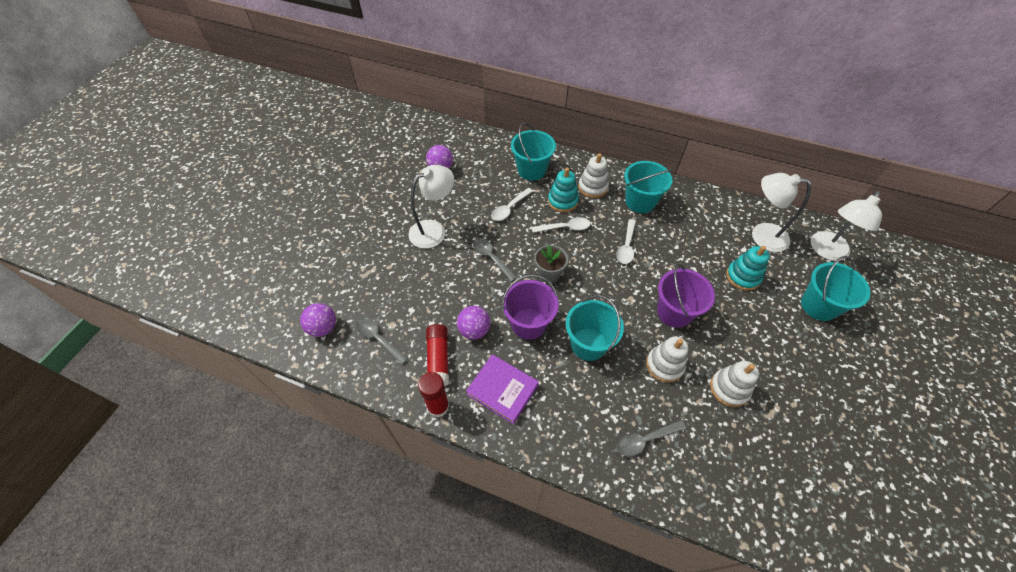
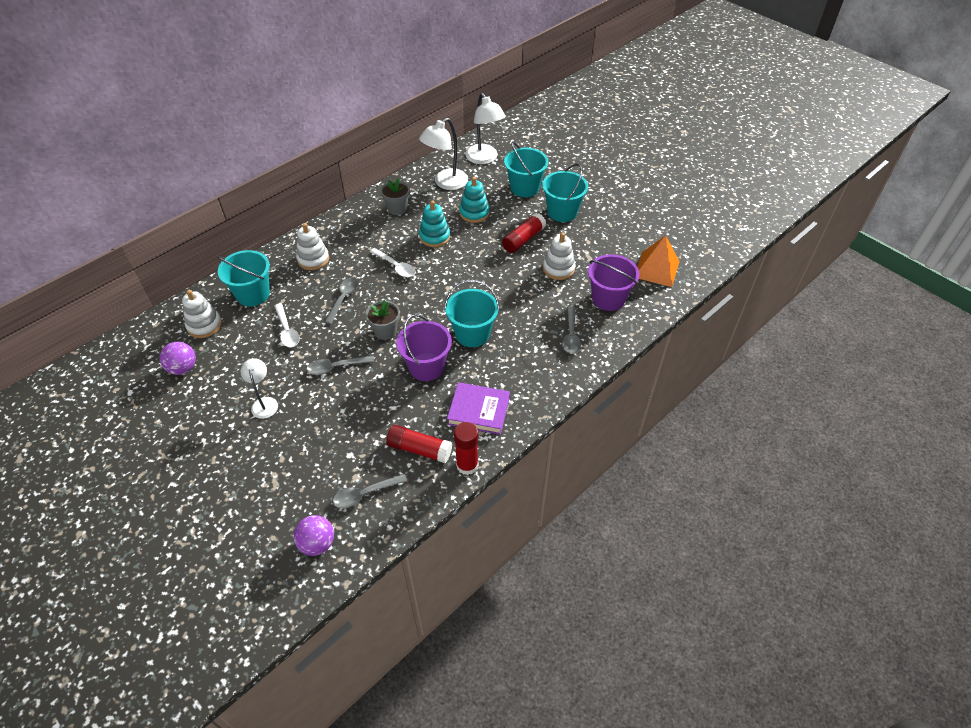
camera: 65 degrees left, 5 degrees down
(434, 230) = (264, 403): white lamp -> white lamp, size x0.61
(474, 330) = (407, 410): purple ball -> none
(502, 390) = (479, 410): purple book -> purple book turned 45 degrees clockwise
(562, 201) = (311, 287): turquoise stacking toy -> turquoise stacking toy (434, 237)
(564, 228) = (343, 299): white spoon -> grey spoon
(640, 201) = (356, 236): turquoise bucket -> turquoise bucket (562, 212)
(664, 365) = (519, 295): white stacking toy -> white stacking toy (204, 325)
(674, 312) = (478, 267): purple bucket -> purple bucket (608, 298)
(696, 214) = (397, 208): none -> grey flower pot
(743, 336) = (523, 239): none -> red glue stick
(814, 504) = (656, 269): none -> orange pyramid

